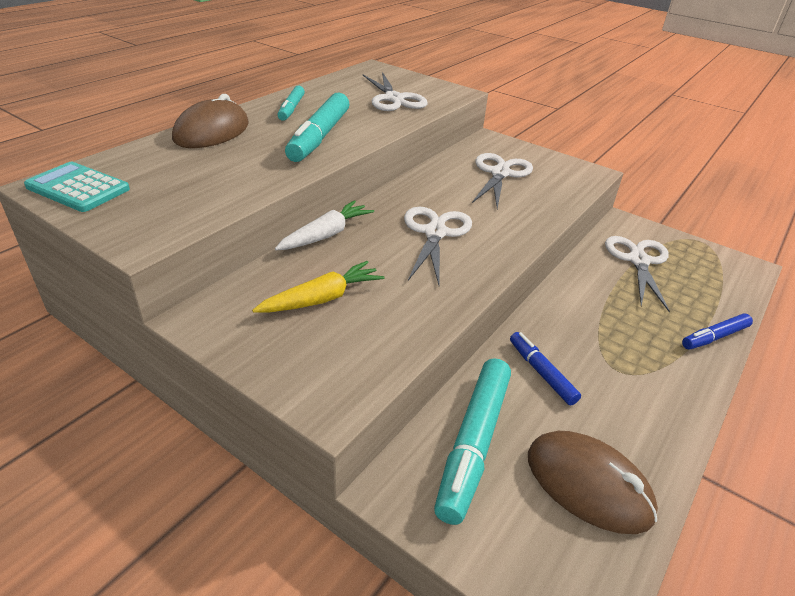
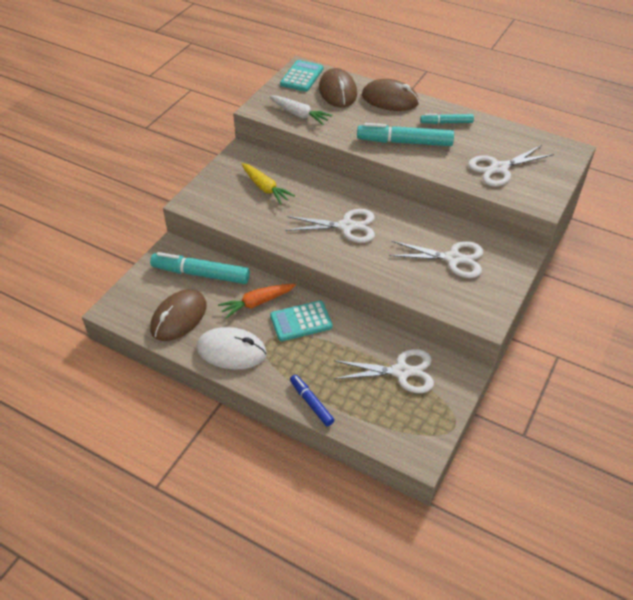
camera: 85 degrees right, 10 degrees up
(156, 164) = (338, 91): none -> brown mouse
(326, 235) = (328, 180): white carrot -> white carrot (299, 115)
(541, 373) = (257, 303): blue marker -> orange carrot
(573, 330) = (301, 321): none -> turquoise calculator
(648, 412) = (231, 351): none -> white mouse

